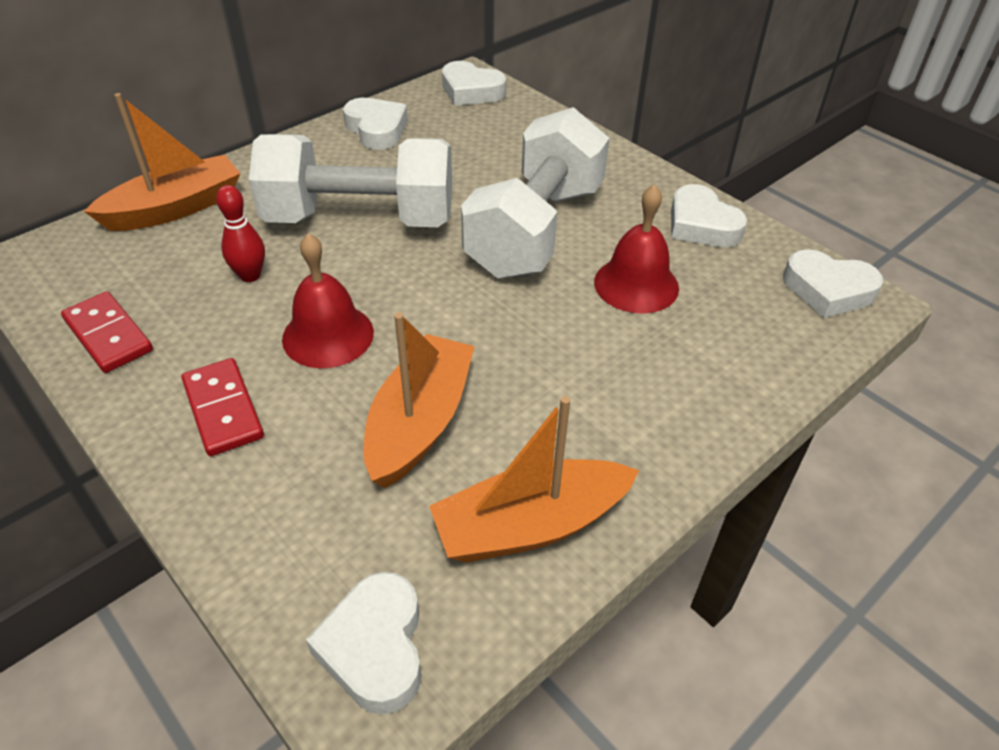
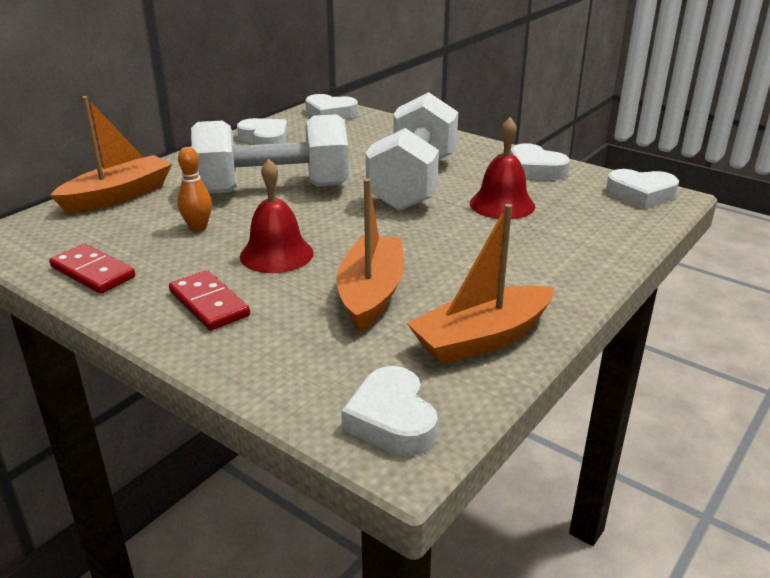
camera: 10 degrees left, 15 degrees down
(250, 276) = (198, 228): red bowling pin -> orange bowling pin

